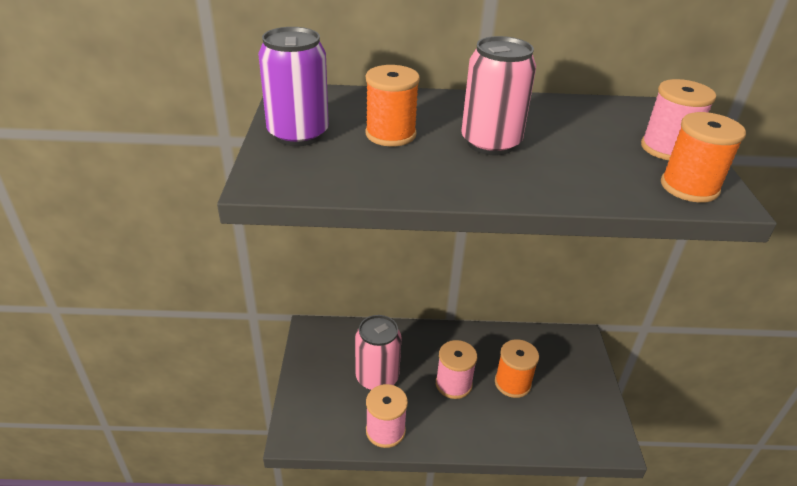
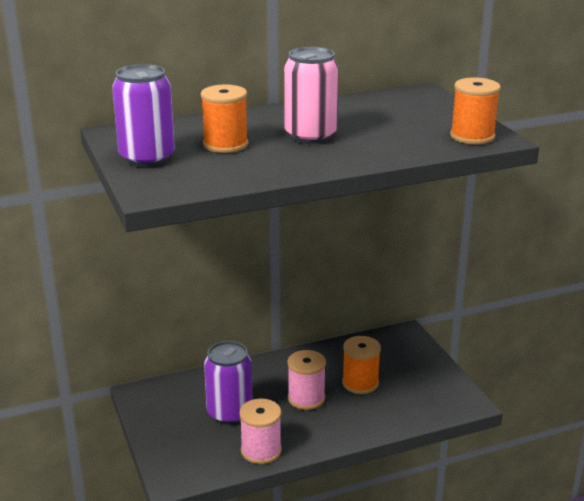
camera: 20 degrees left, 10 degrees down
(377, 377) = (229, 413): pink can -> purple can
(666, 148) = (444, 116): pink spool -> none

